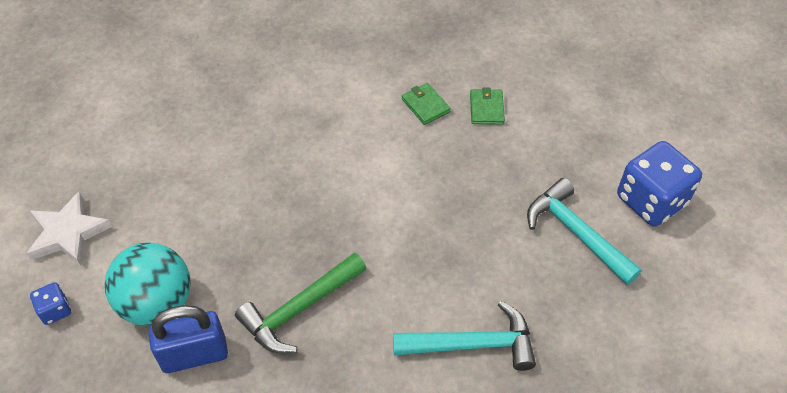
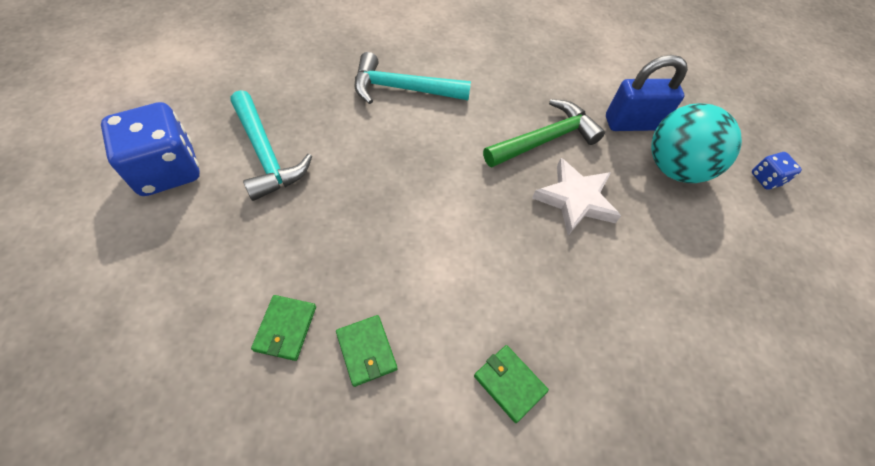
camera: 175 degrees left, 5 degrees up
(68, 233) = (789, 252): white star -> white star (575, 199)
(323, 104) = (509, 383): none -> green wallet

